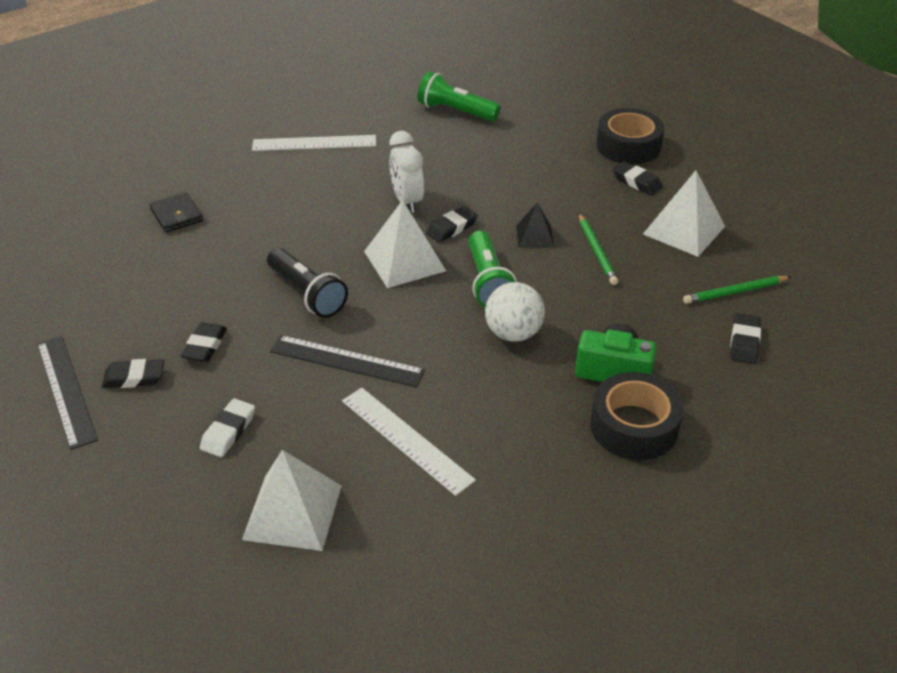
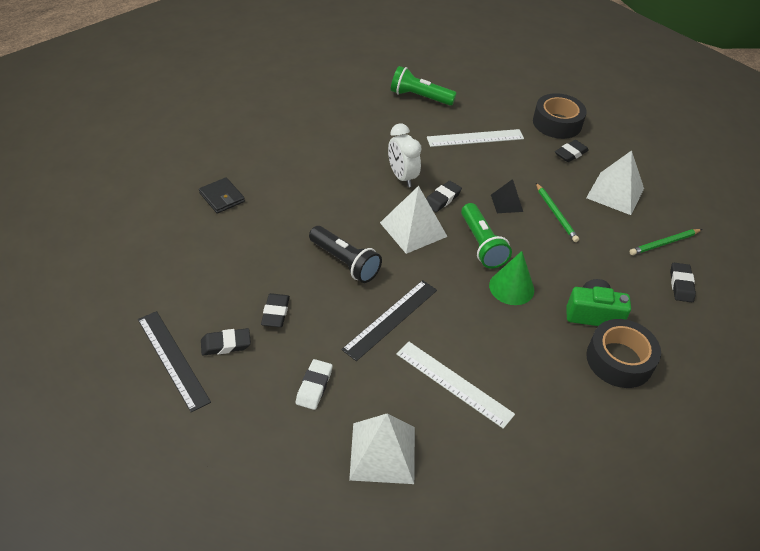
camera: 10 degrees left, 5 degrees up
(314, 143) = (316, 128): white ruler -> white ruler (475, 138)
(347, 361) = (391, 319): black ruler -> black ruler turned 60 degrees counterclockwise
(513, 333) = (511, 287): white ball -> green cone
(636, 182) = (570, 153): black eraser -> black eraser turned 75 degrees counterclockwise

